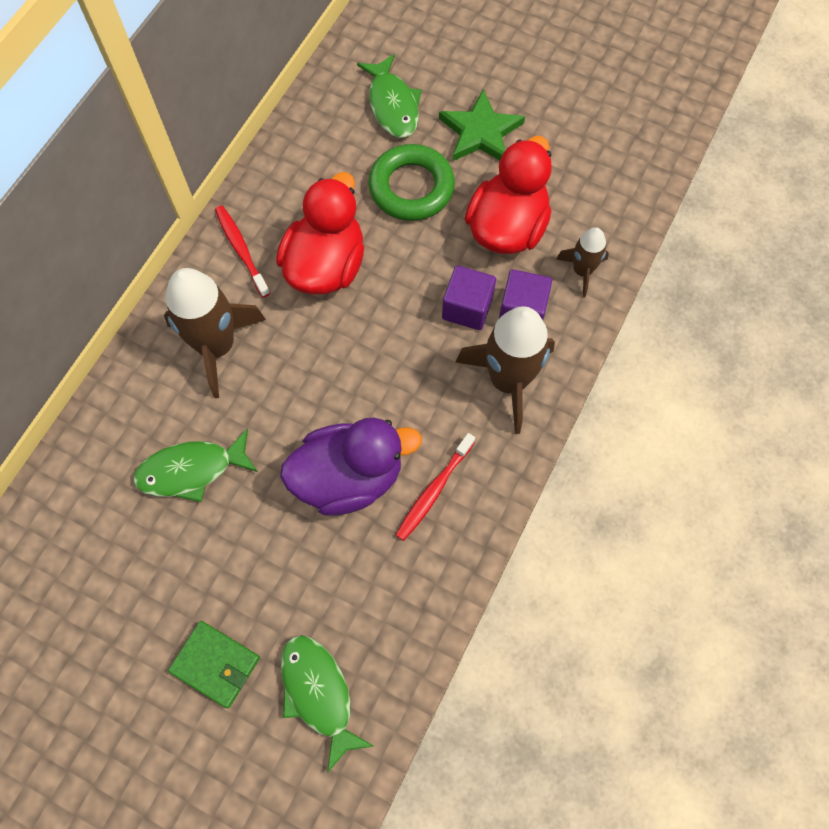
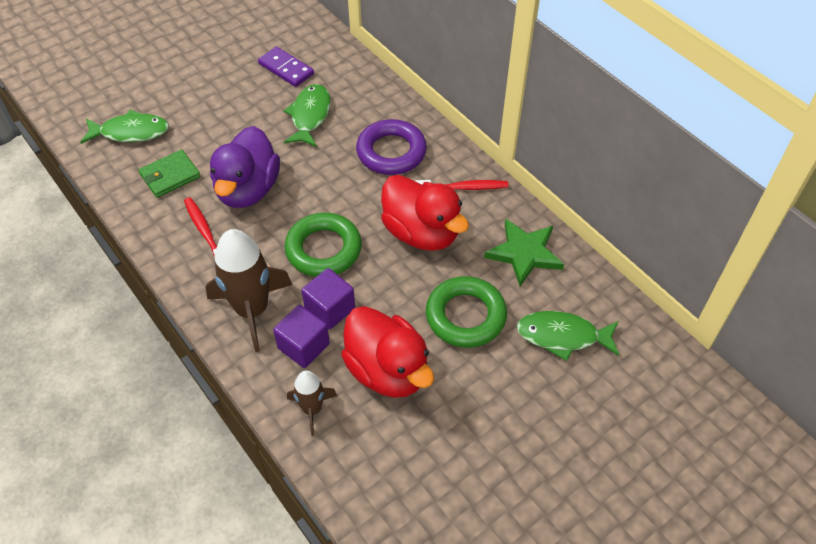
camera: 115 degrees right, 15 degrees down
(109, 550) = (286, 69): none -> purple domino
(215, 664) = (184, 95): green wallet -> green wallet (170, 176)
(216, 346) = (391, 152): brown rocket -> purple ring
(395, 350) = (323, 249): none -> green ring
(480, 132) = (500, 394): green star -> green star (524, 253)

